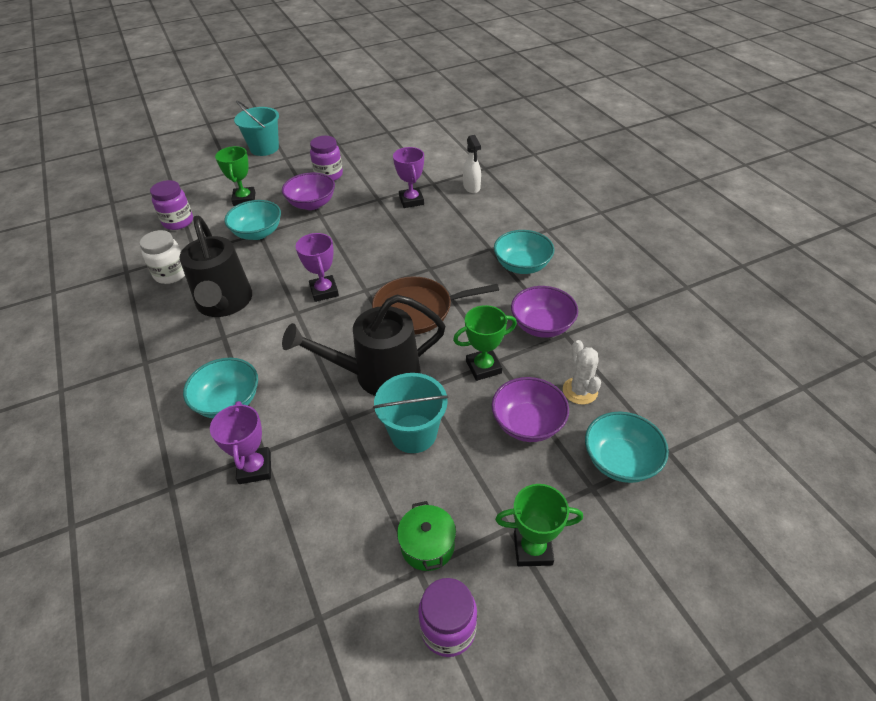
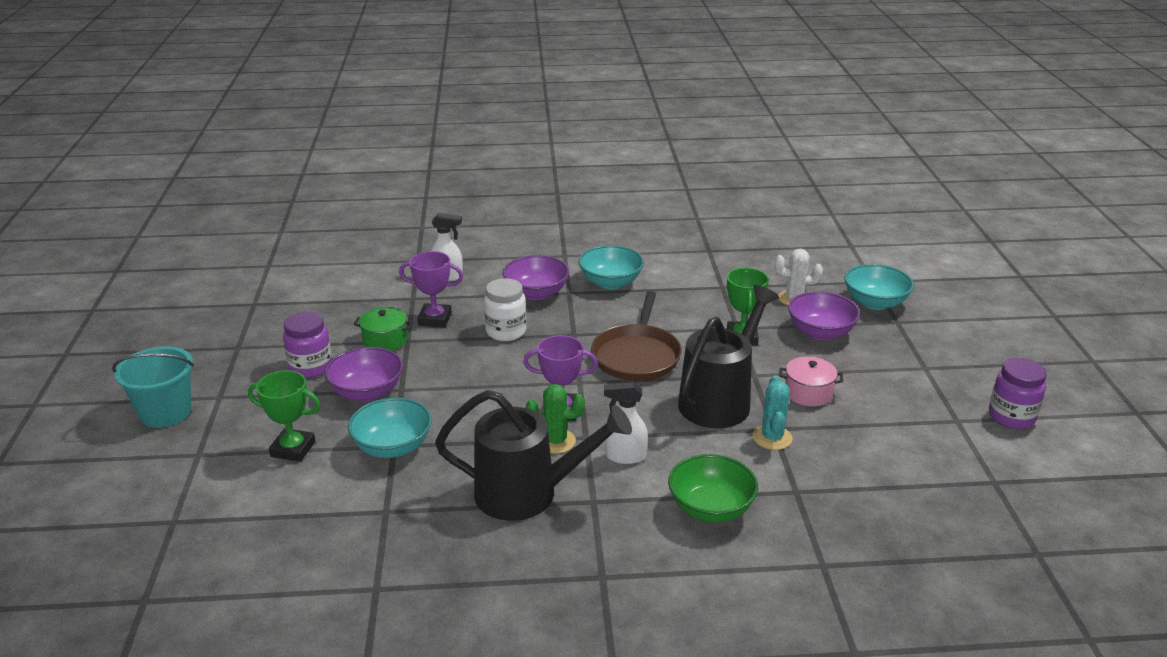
camera: 70 degrees left, 15 degrees down
(171, 274) = (422, 539): white jar -> white jar (506, 332)
(178, 222) = (288, 522): purple jar -> none
(228, 402) = (710, 508): turquoise bowl -> green bowl
(255, 468) = (816, 499): purple trophy -> none
(279, 339) = (625, 456): none -> white spray bottle
(286, 299) = (555, 441): none -> green cactus
(333, 421) = (772, 438): none -> turquoise cactus
(376, 375) = (720, 399): black watering can -> black watering can turned 150 degrees counterclockwise
(413, 433) = (808, 393): turquoise bucket -> pink pot
(427, 545) = (933, 411): green pot -> green pot (385, 340)
(532, 549) = (947, 362): green trophy -> none
(542, 326) = (704, 295): purple bowl -> purple bowl (536, 293)

